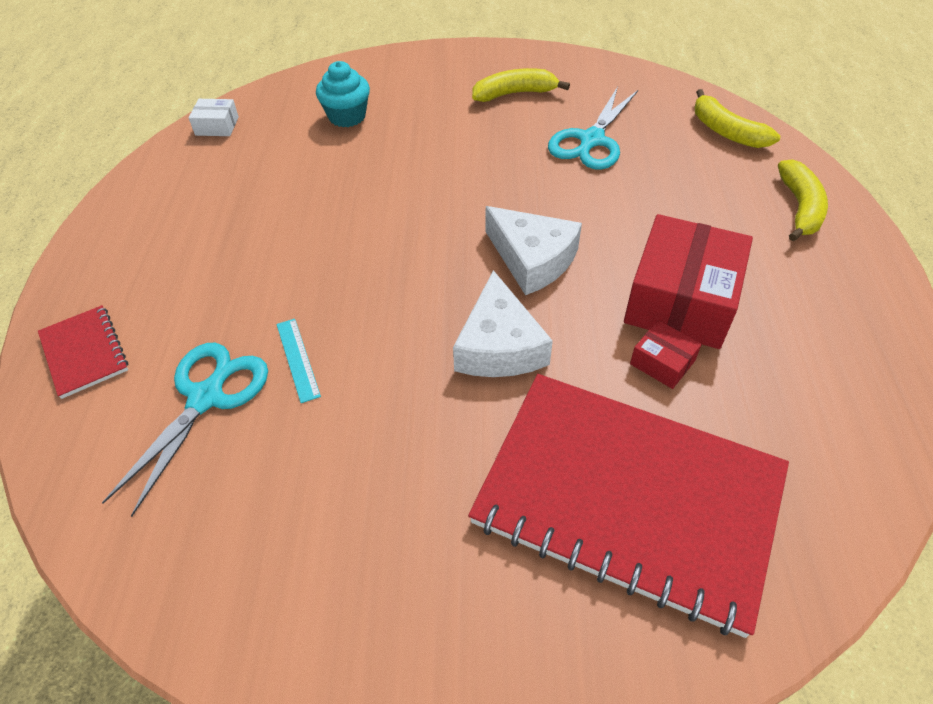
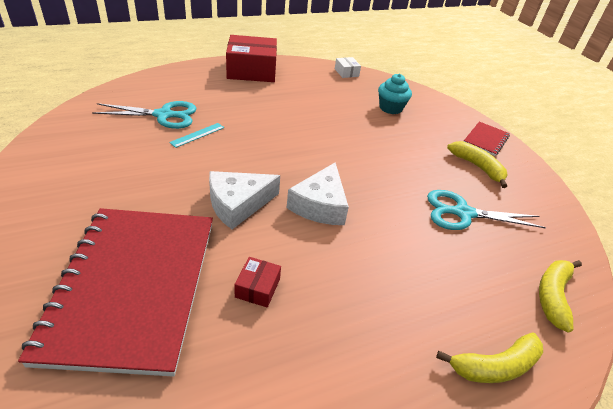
camera: 60 degrees right, 10 degrees down
(84, 352) = (178, 79): red notebook -> red notebook (485, 139)
(681, 300) = (326, 290): red box -> red box (252, 70)

